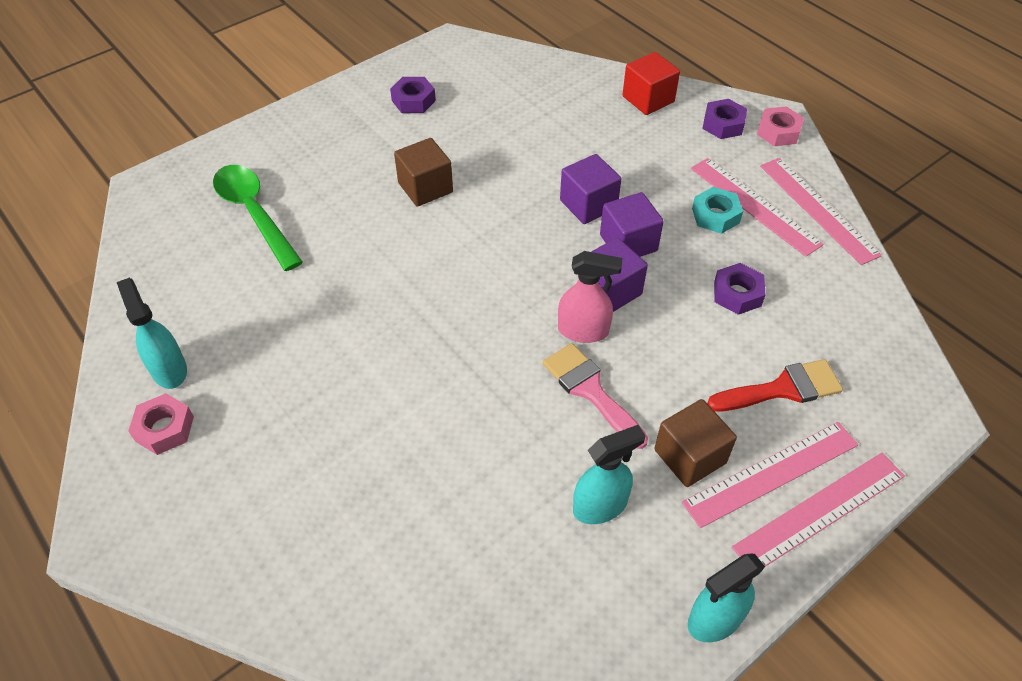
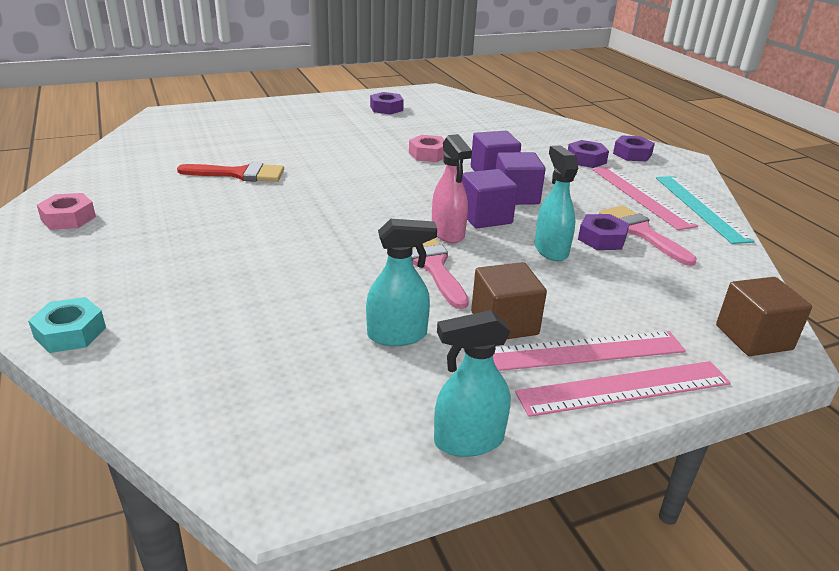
camera: 15 degrees right, 20 degrees down
(169, 369) = (100, 191): turquoise spray bottle -> turquoise spray bottle (551, 250)
(254, 213) = (229, 136): green spoon -> none
(425, 188) = (366, 145): brown cube -> brown cube (753, 337)
(583, 331) = (448, 233): pink spray bottle -> pink spray bottle turned 45 degrees clockwise
(648, 99) = (573, 134): red cube -> none
(678, 150) = (586, 160): none -> purple nut
(715, 215) = (602, 195): turquoise nut -> turquoise nut (70, 333)
(772, 271) = (641, 232): none -> pink brush
(778, 132) = (680, 165): pink nut -> pink nut (428, 154)
(782, 389) = (620, 300): red brush -> red brush (239, 174)
(817, 209) = (700, 207): pink ruler -> turquoise ruler

